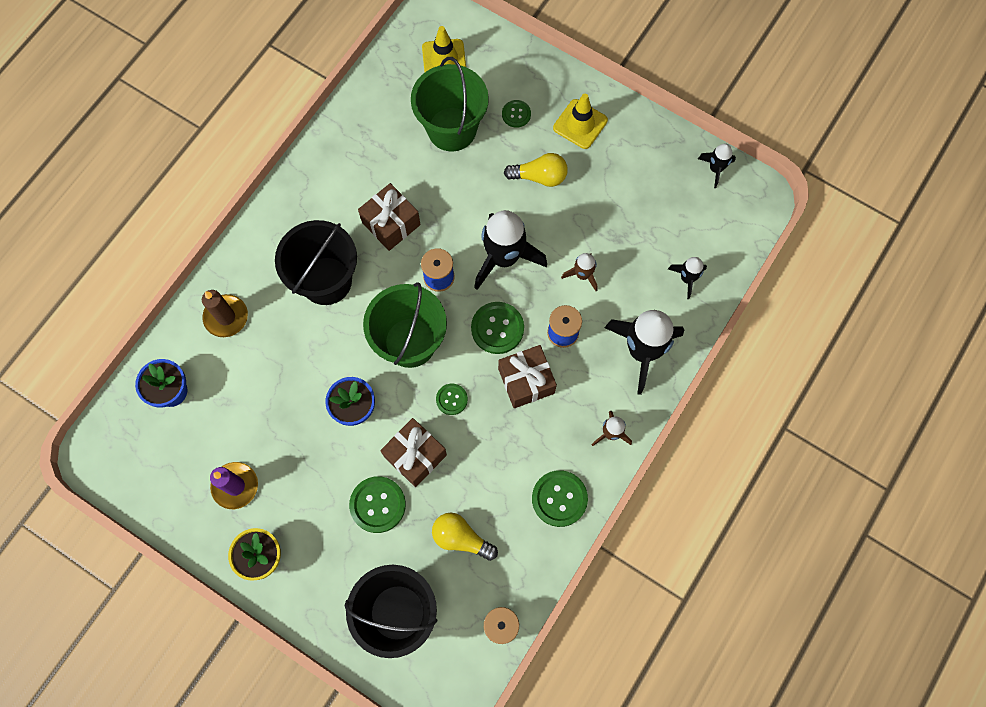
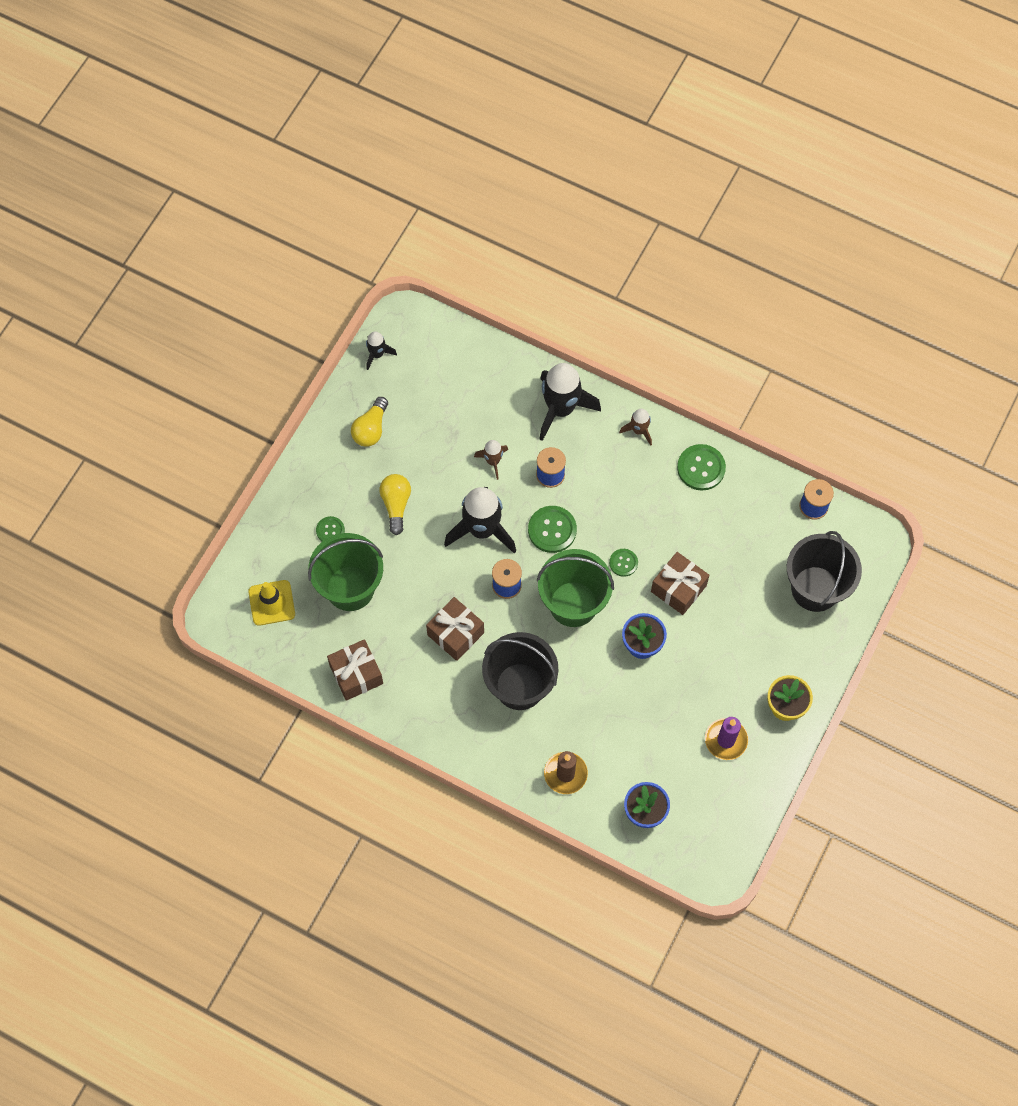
camera: 95 degrees left, 5 degrees down
(377, 505) = (726, 615): green button -> none
(461, 538) = (745, 544): yellow light bulb -> yellow light bulb (371, 429)
(526, 381) = (599, 502): brown gift -> brown gift (356, 674)
(580, 124) = (337, 472): yellow traffic cone -> none
(687, 278) = (488, 375): black rocket -> none

